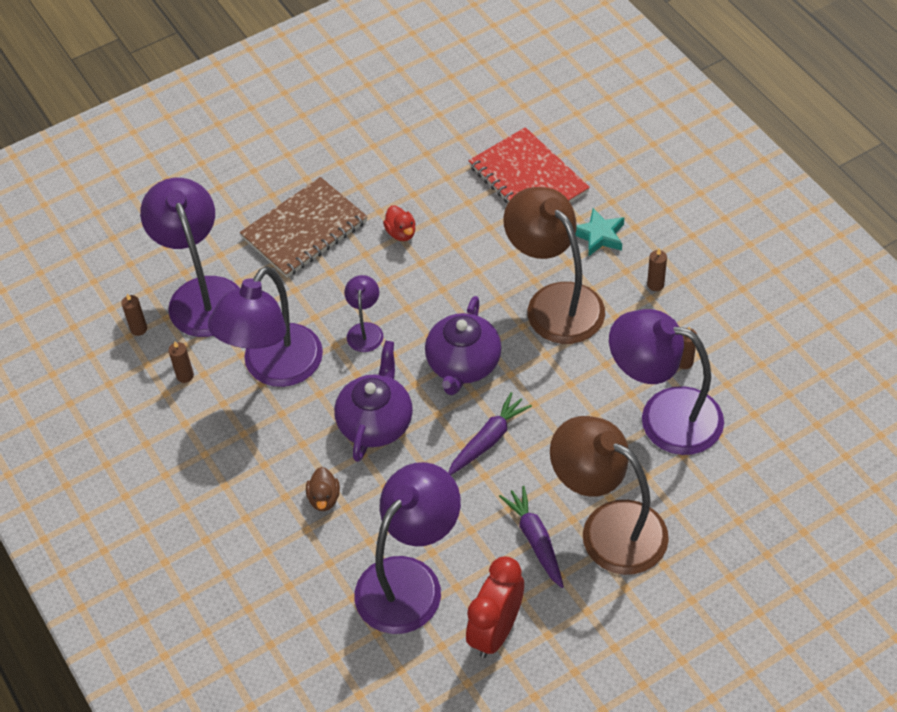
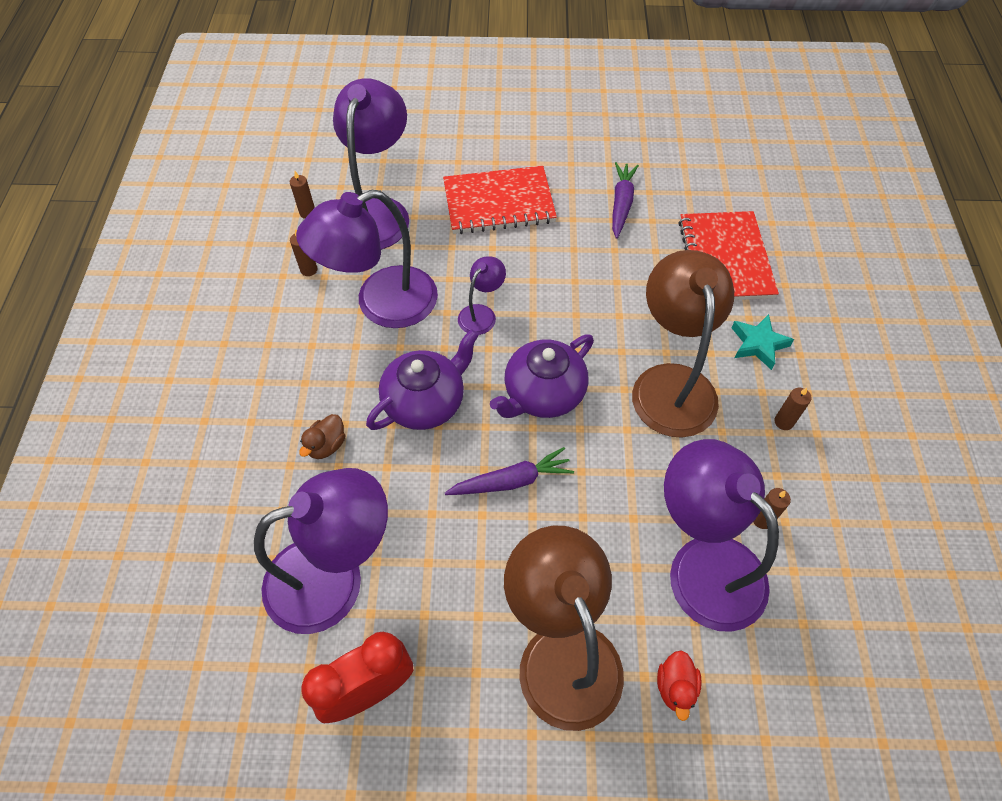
camera: 30 degrees right, 5 degrees up
(304, 230) = (499, 203): brown notebook -> red notebook
(401, 233) = (577, 247): red duck -> red duck (675, 687)
(535, 540) = (480, 615): purple carrot -> purple carrot (621, 204)

